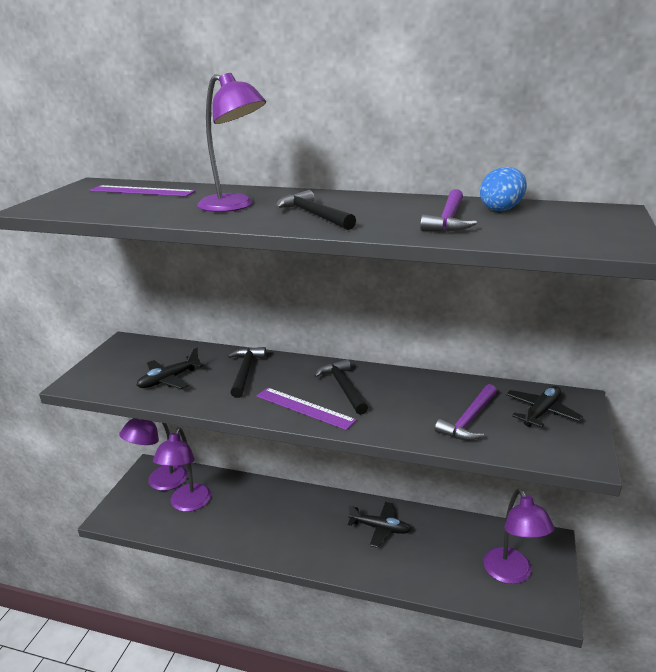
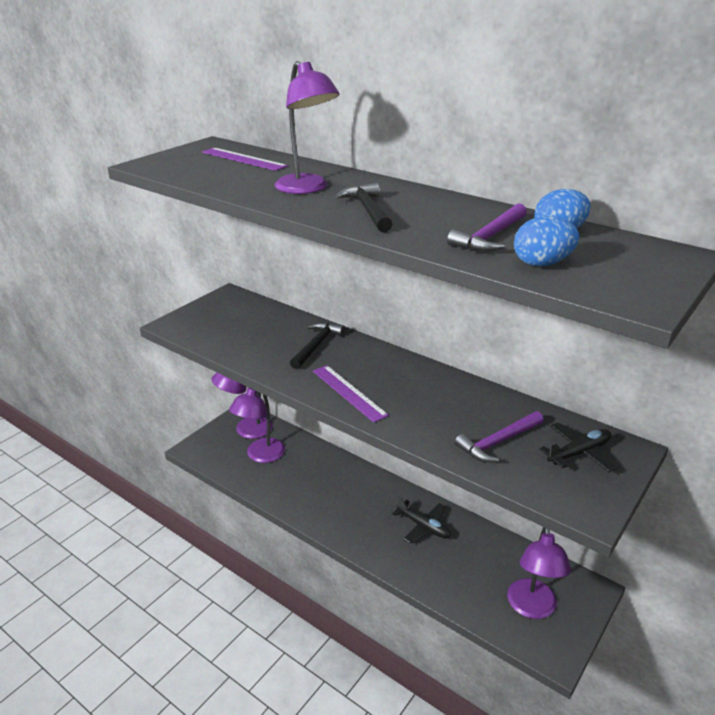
camera: 20 degrees right, 5 degrees up
(168, 379) = (247, 338): black plane -> none
(343, 387) = (396, 381): black hammer -> none
(516, 232) = (542, 263): none -> blue egg

